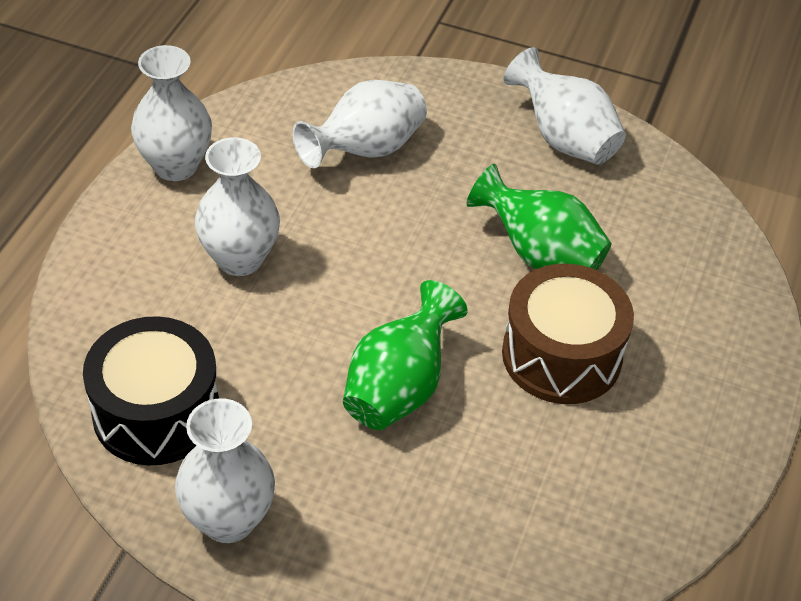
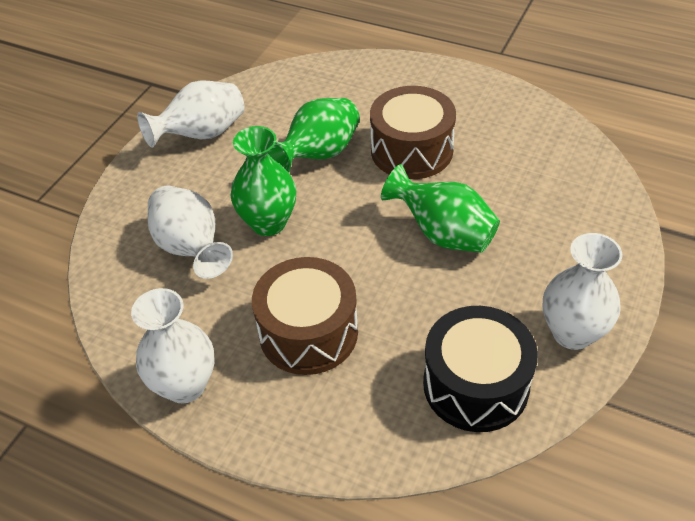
camera: 80 degrees left, 0 degrees up
(240, 259) = (308, 332): white vase -> brown drum
(410, 213) = (268, 223): none -> green vase

